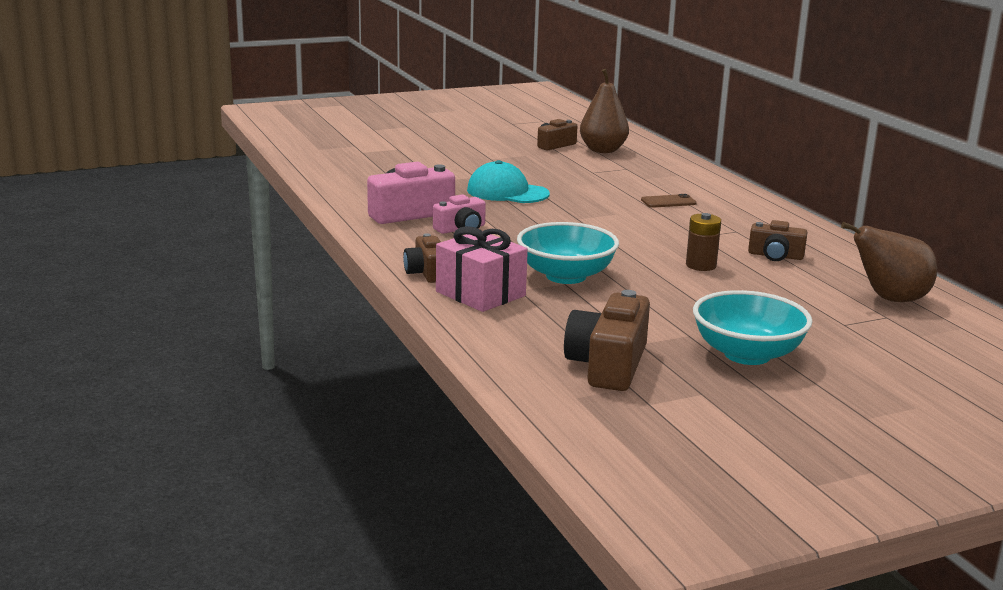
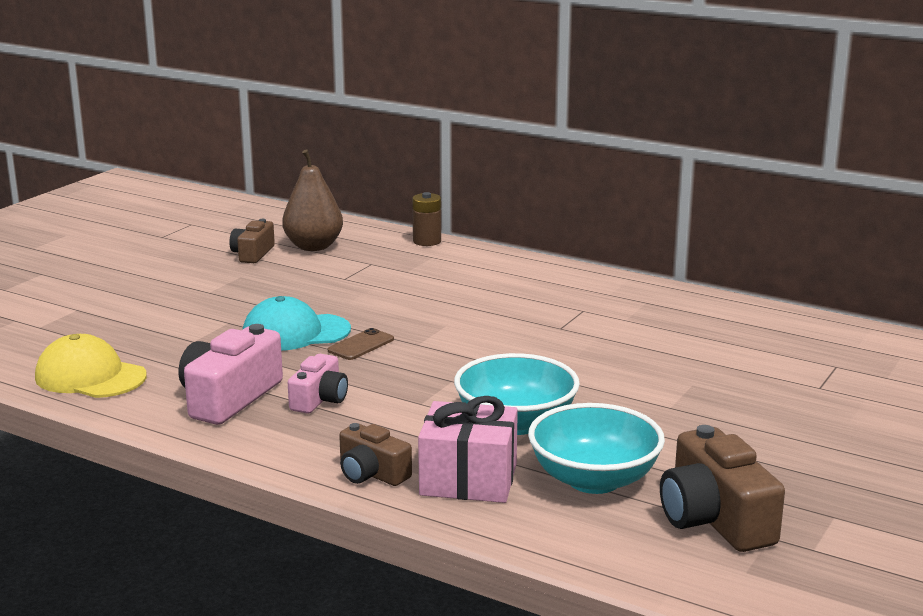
camera: 35 degrees left, 0 degrees up
(349, 182) = (90, 377): none -> yellow cap
(668, 202) = (472, 294): brown phone -> brown phone (361, 345)
(701, 265) = (614, 363): brown battery -> brown battery (427, 241)
(747, 354) = (801, 454): turquoise bowl -> turquoise bowl (594, 480)
(775, 256) = (657, 329): brown camera -> none
(890, 299) = (811, 345): brown pear -> none

